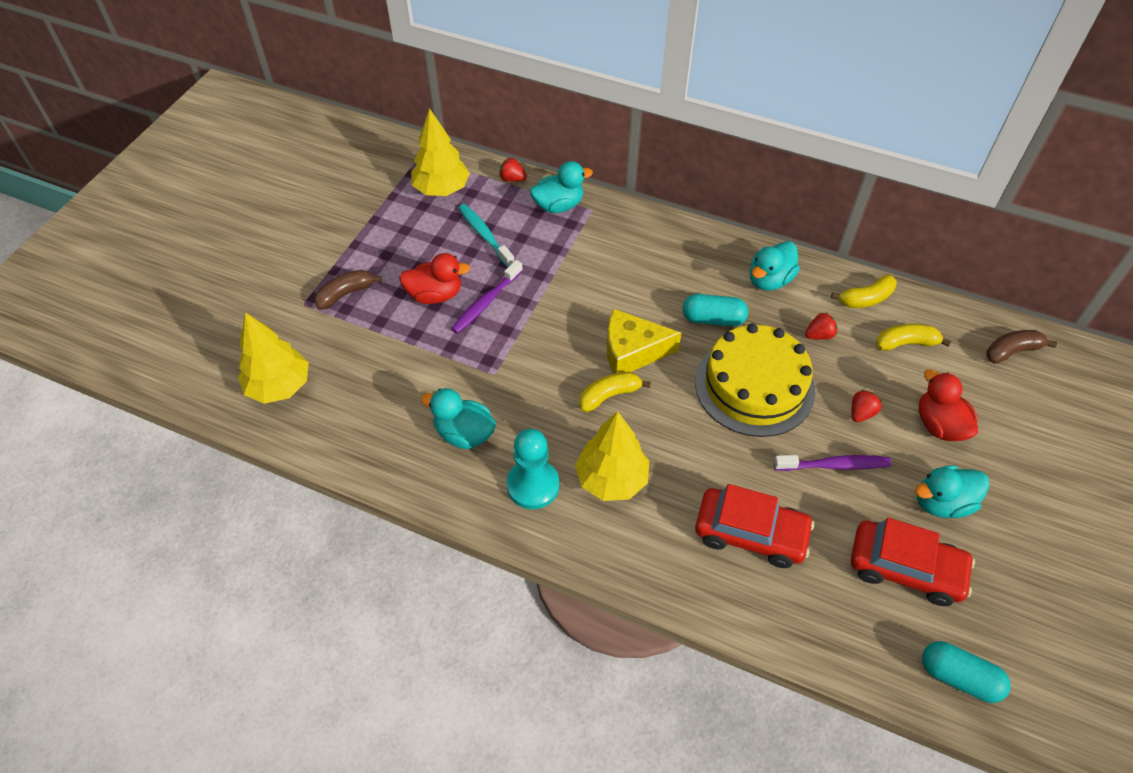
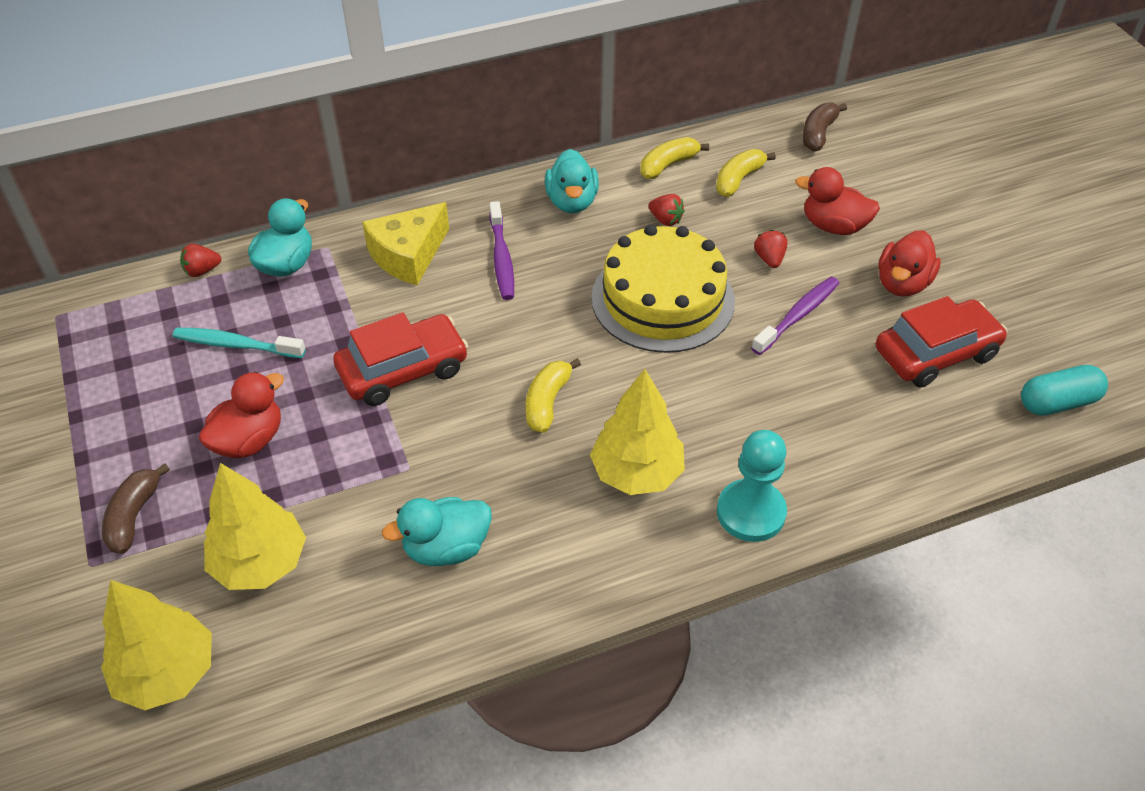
camera: 45 degrees left, 5 degrees down
(442, 189) = (127, 332): yellow tree -> yellow tree (260, 563)
(485, 303) = (317, 408): purple toothbrush -> purple toothbrush (501, 258)
(533, 485) = (572, 538): turquoise pawn -> turquoise pawn (751, 512)
(632, 351) = (522, 348): yellow cheese -> yellow cheese (408, 255)
(713, 319) = (561, 268): turquoise capsule -> none
(750, 533) = (800, 422): red car -> red car (403, 370)
(819, 335) = (665, 220): red strawberry -> red strawberry turned 105 degrees clockwise
(866, 299) = (668, 165): yellow banana -> yellow banana turned 150 degrees counterclockwise
(942, 503) = (902, 283): turquoise duck -> red duck

